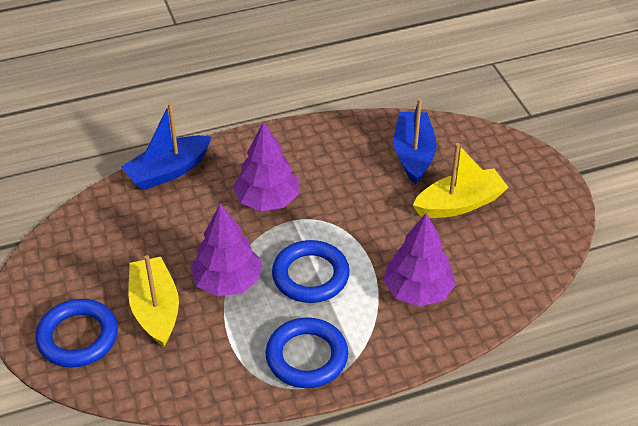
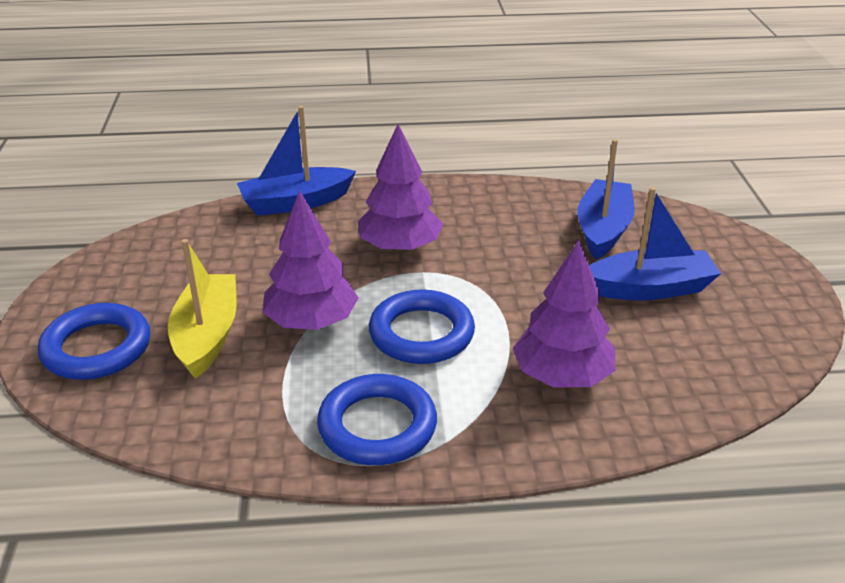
camera: 15 degrees right, 10 degrees down
(459, 204) = (650, 289): yellow boat -> blue boat

